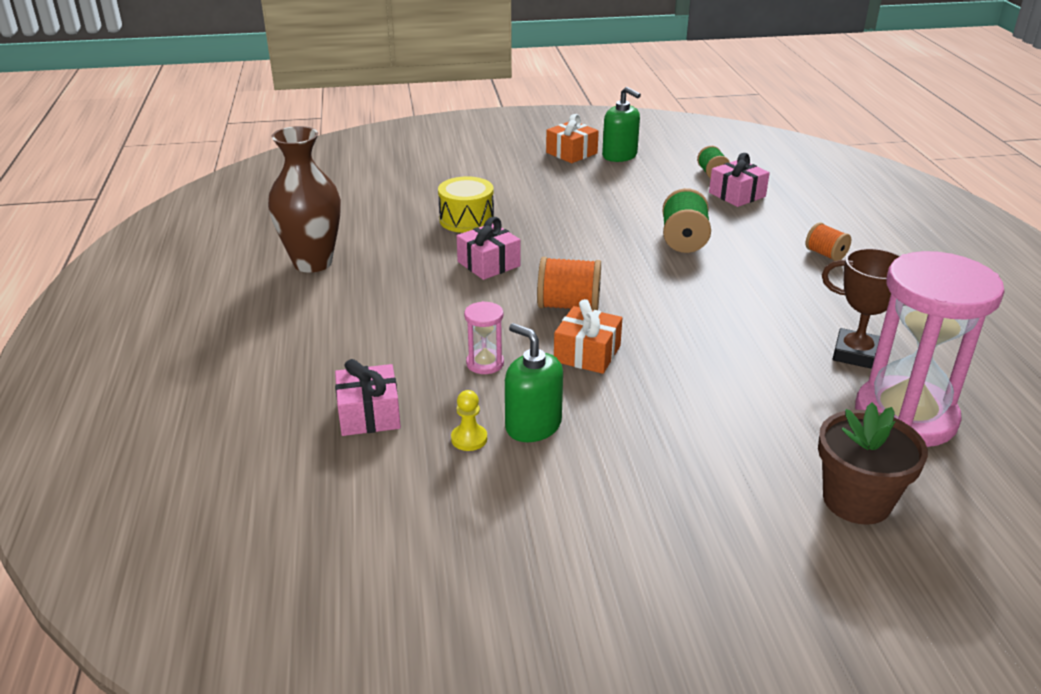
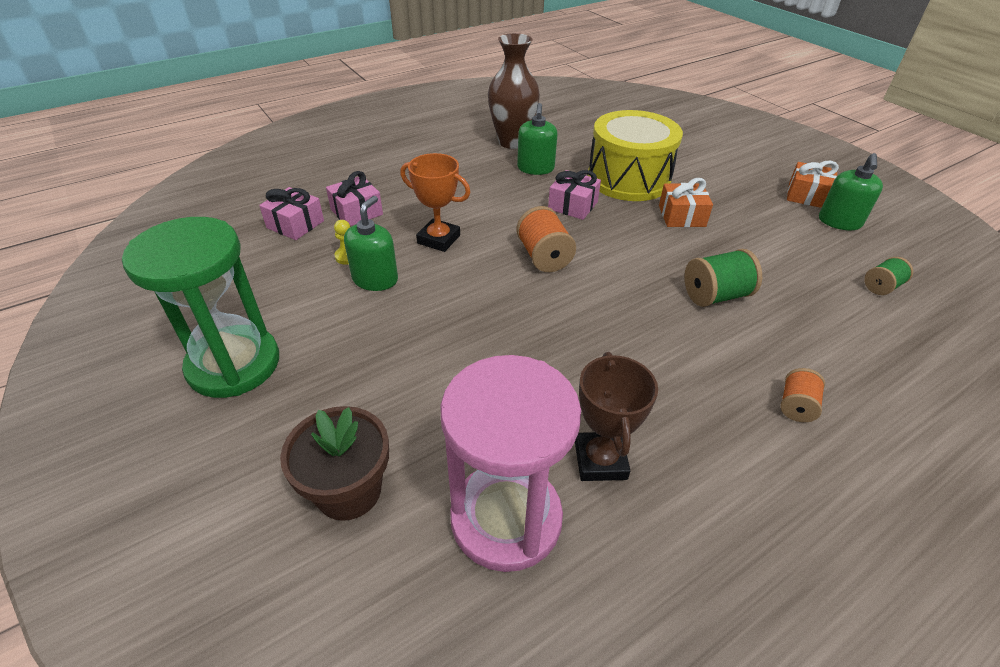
camera: 65 degrees right, 10 degrees up
(391, 264) = (535, 168): none -> green soap dispenser
(466, 220) = (628, 179): yellow drum -> yellow drum, size x1.78
(485, 363) = (438, 239): pink hourglass -> orange trophy
(587, 354) = (482, 282): orange gift -> orange gift (681, 216)
(635, 566) = (234, 364): none -> green hourglass
(737, 195) = (856, 313): pink gift -> pink gift (295, 224)

